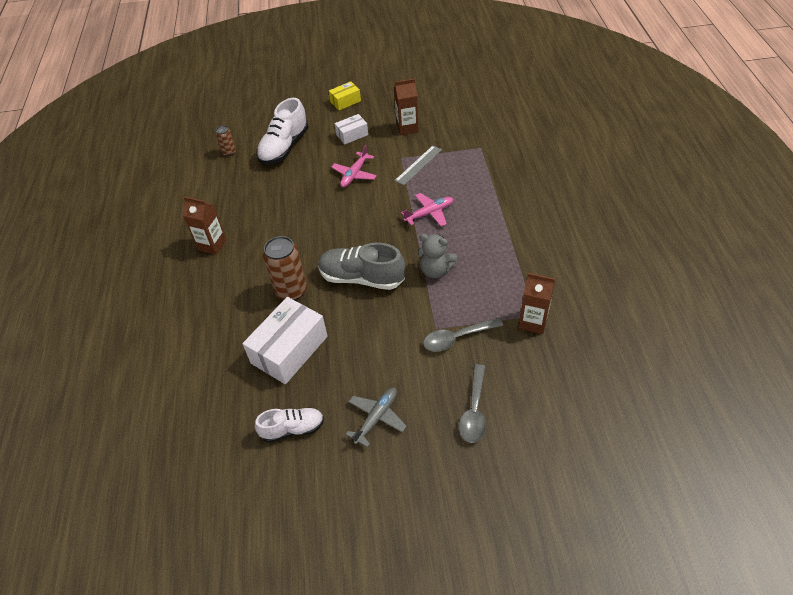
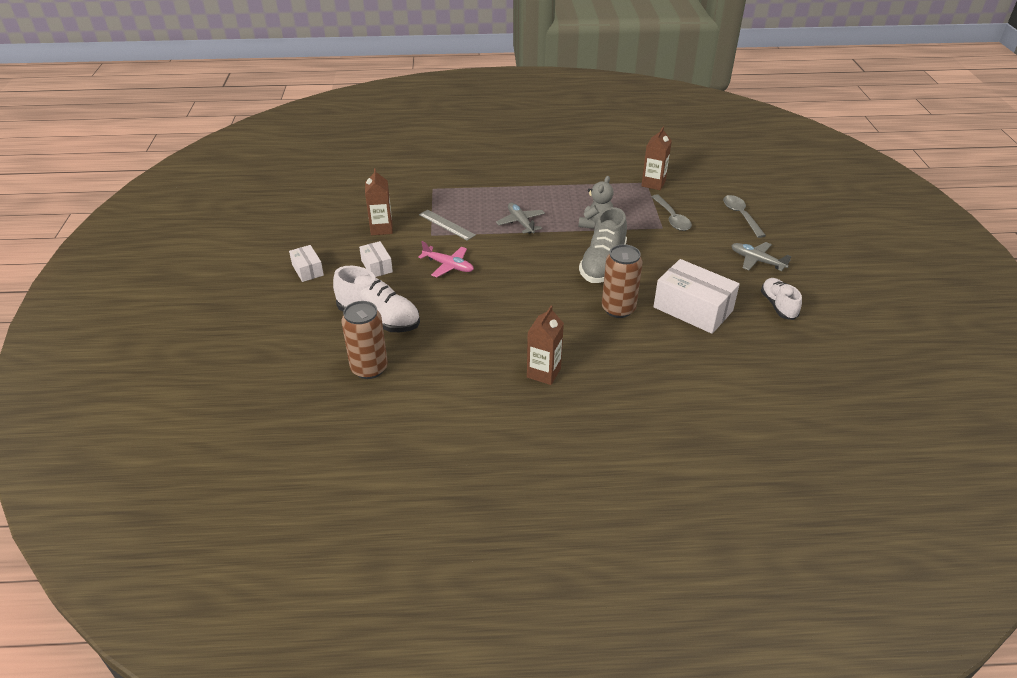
camera: 90 degrees left, 10 degrees down
(229, 152) = (369, 368): brown can -> brown can, size x1.90
(345, 101) = (307, 270): yellow box -> white box
(429, 213) = (521, 222): pink plane -> grey plane
(474, 410) = (740, 216): grey spoon -> grey spoon turned 120 degrees counterclockwise

